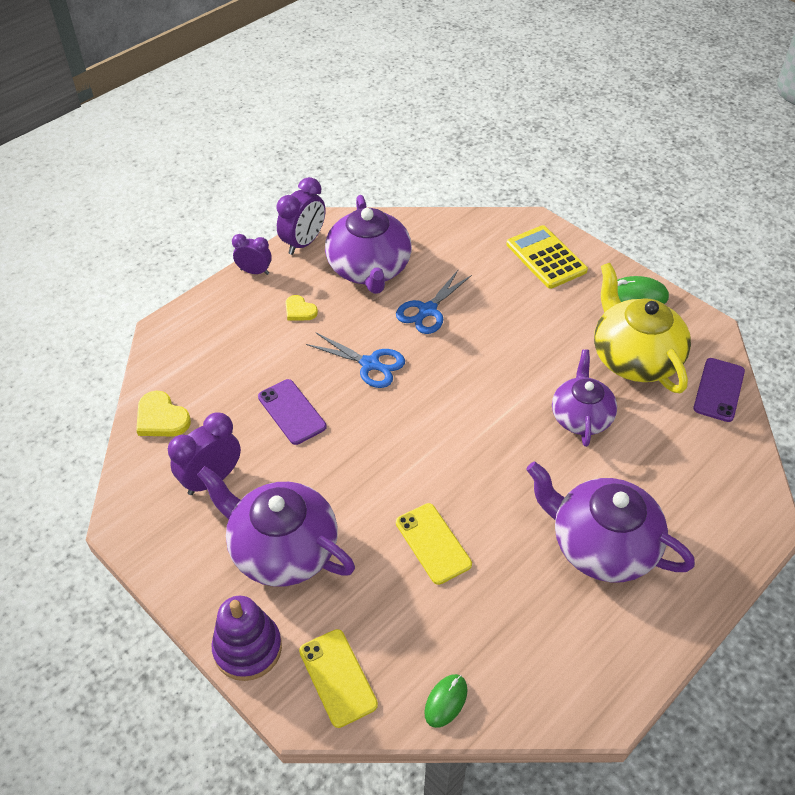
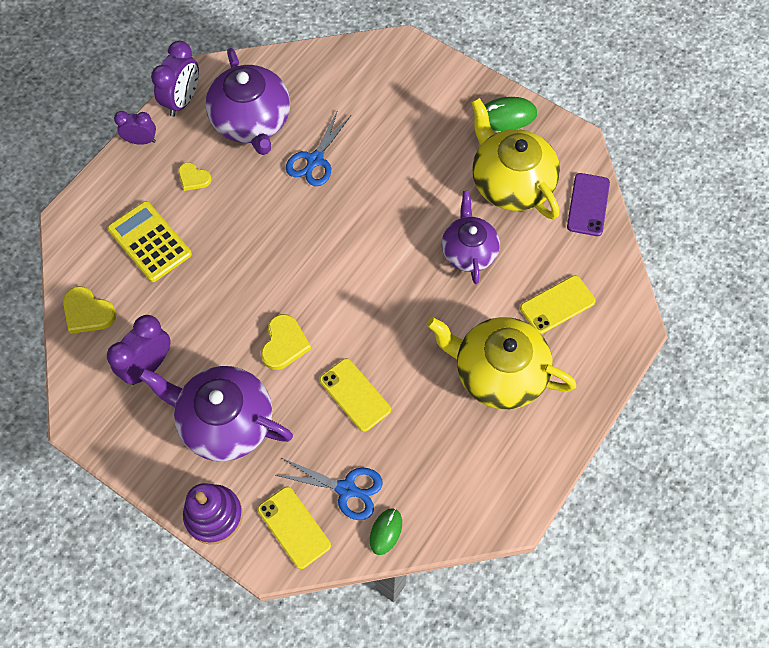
camera: 10 degrees left, 15 degrees up
(291, 412) = (207, 287): purple phone -> none
(363, 479) = (284, 344): none -> yellow heart
(370, 364) = (271, 226): blue scissors -> blue scissors (347, 489)
(546, 257) = (419, 84): yellow calculator -> yellow calculator (149, 242)
(601, 545) = (498, 372): purple teapot -> yellow teapot
(676, 484) = (557, 305): none -> yellow phone

